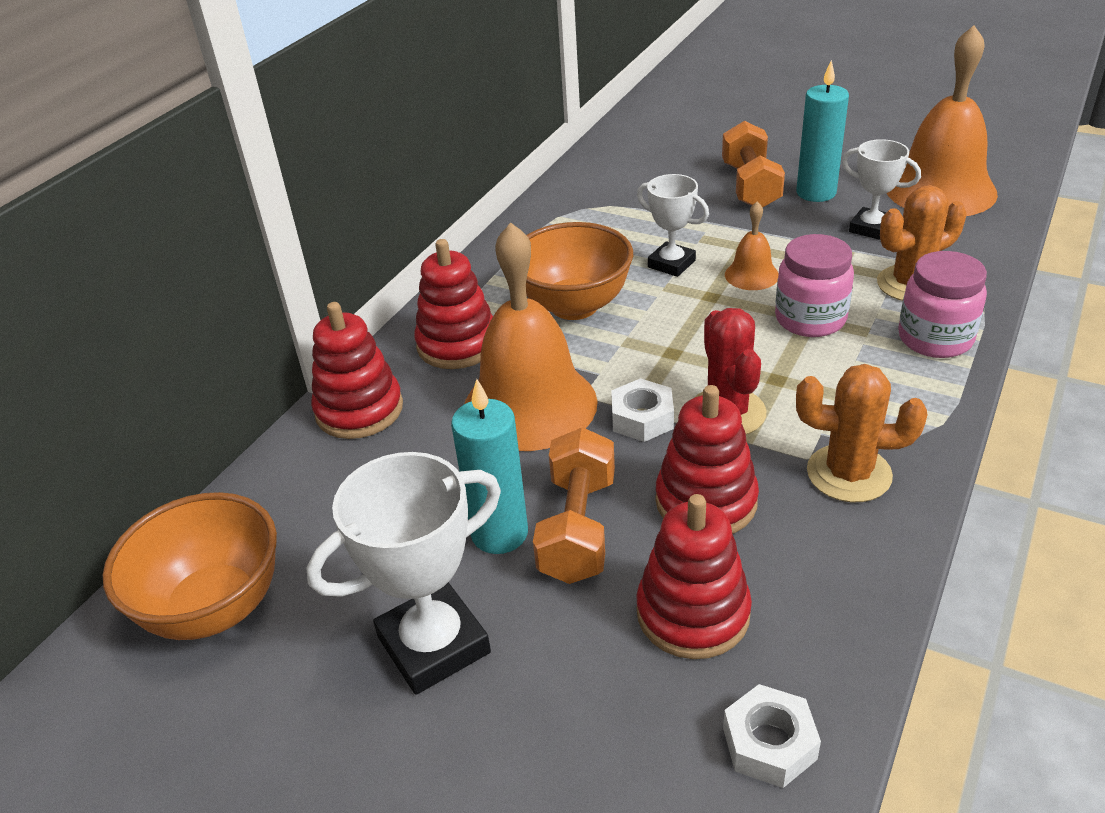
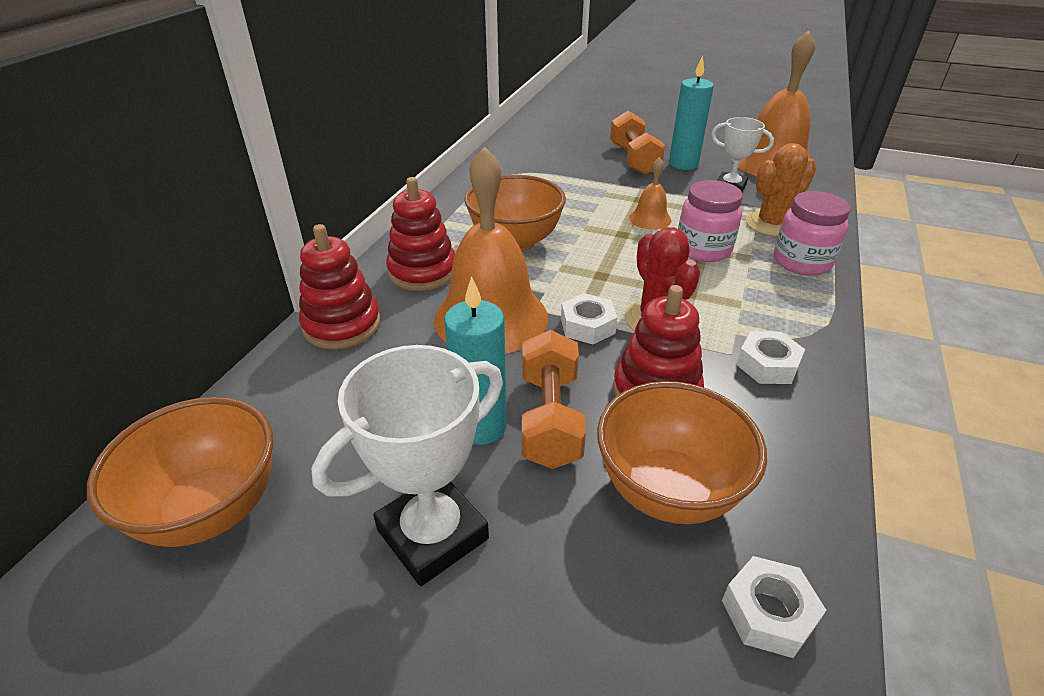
camera: 10 degrees left, 0 degrees up
(671, 264) = (586, 211): white trophy -> none
(693, 613) = (667, 490): red stacking toy -> orange bowl
(849, 474) = (767, 365): orange cactus -> white nut

